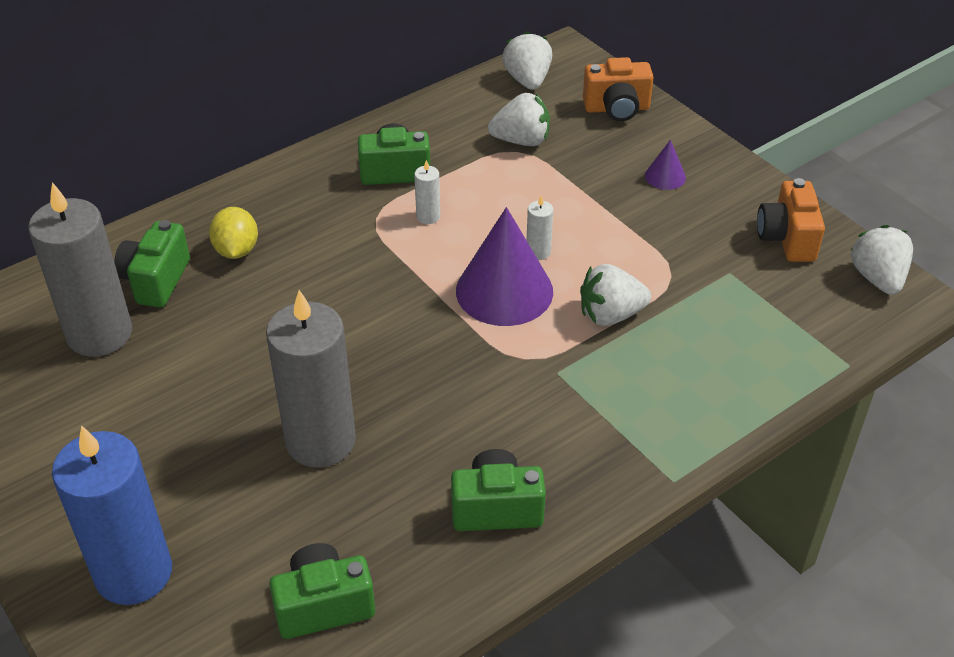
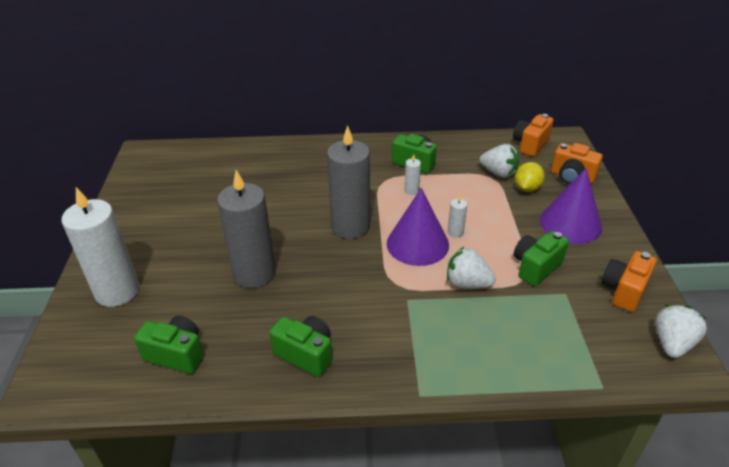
camera: 35 degrees right, 5 degrees down
(99, 334) = (210, 180): grey candle -> grey candle (350, 226)
(134, 573) = (117, 291): blue candle -> white candle
(156, 280) = (256, 168): green camera -> green camera (535, 267)
(236, 250) = (303, 169): yellow lemon -> yellow lemon (527, 188)
(527, 80) = (530, 145): white strawberry -> orange camera
(665, 176) = (570, 223): purple cone -> purple cone, size x2.16

